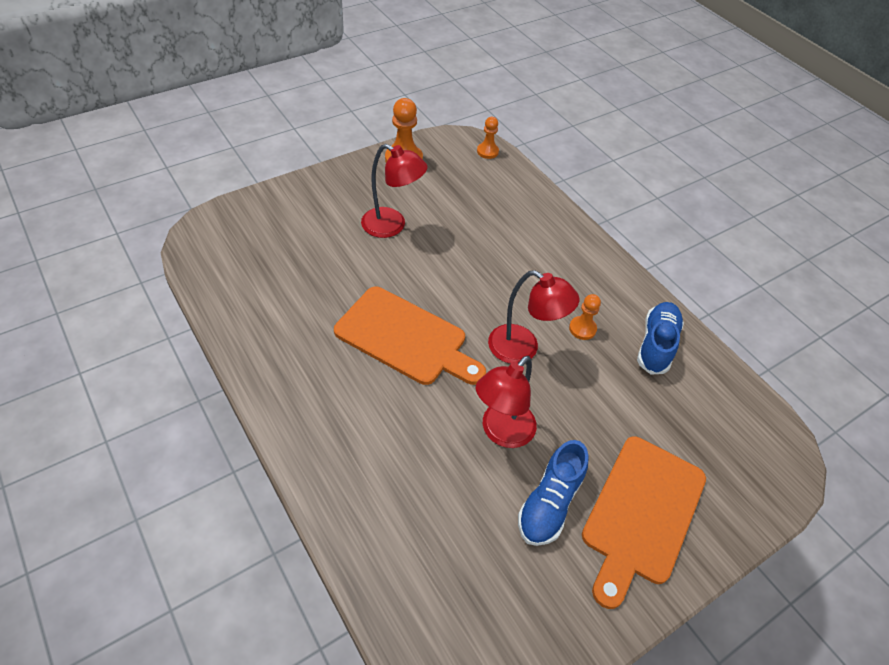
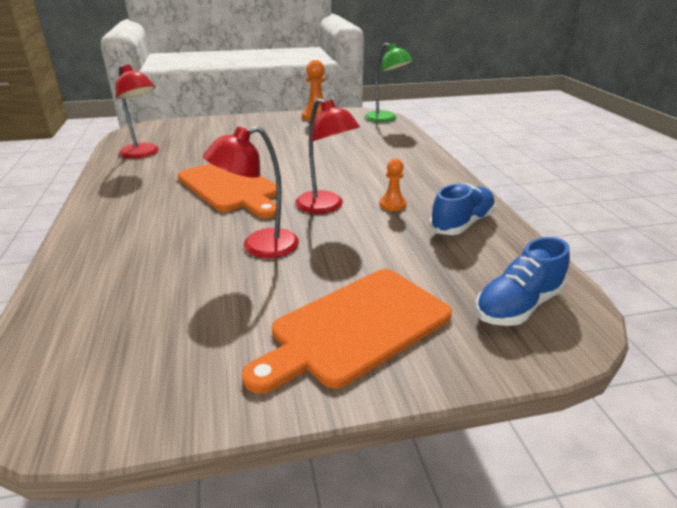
camera: 25 degrees right, 20 degrees down
(392, 226) = (277, 140): red lamp -> red lamp (143, 154)
(487, 151) = (385, 119): orange pawn -> green lamp
(549, 503) = (261, 298): blue shoe -> blue shoe (518, 306)

